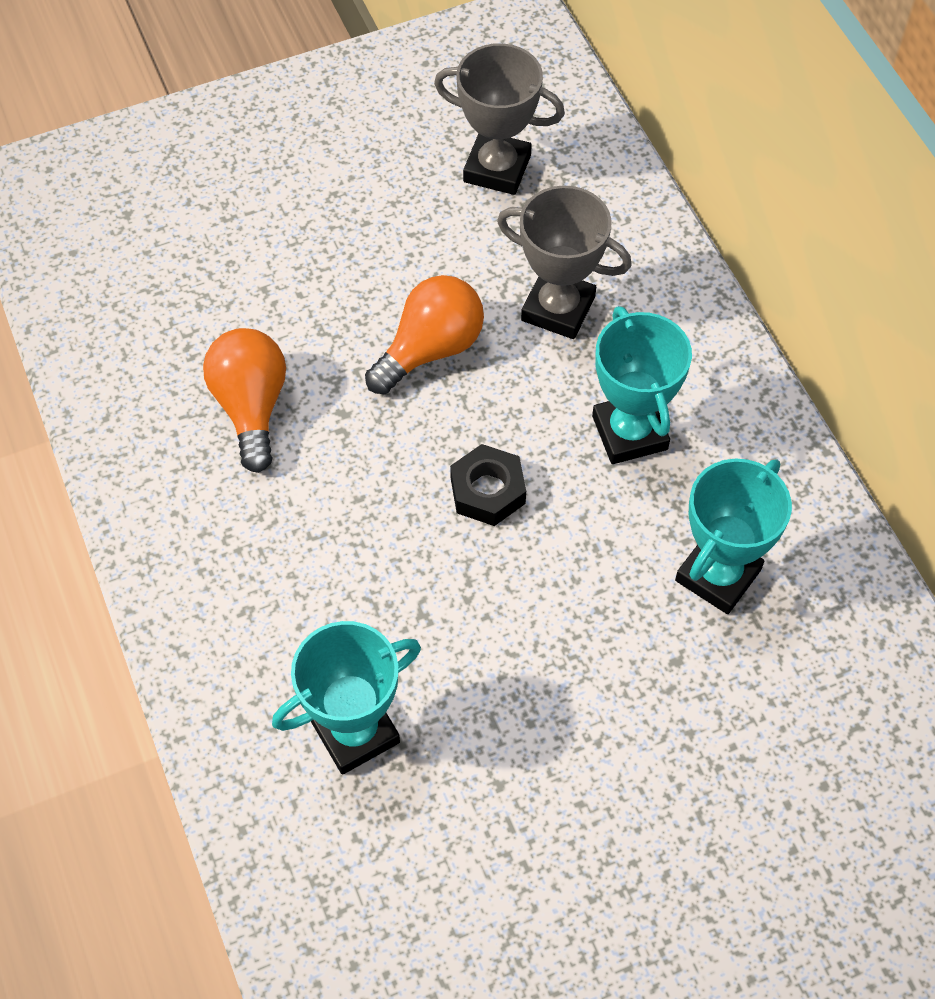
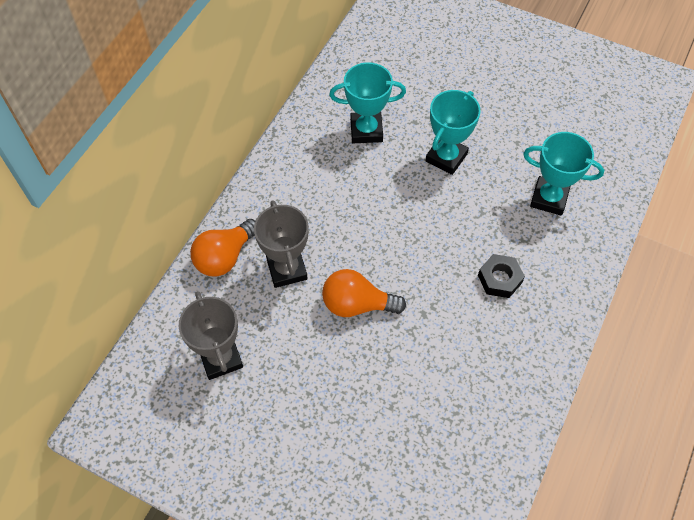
camera: 130 degrees left, 0 degrees up
(251, 407) = (458, 354): orange light bulb -> orange light bulb (224, 257)
(487, 491) = (406, 229): black nut -> black nut (499, 279)
(630, 433) = (328, 199): turquoise trophy -> turquoise trophy (446, 157)

